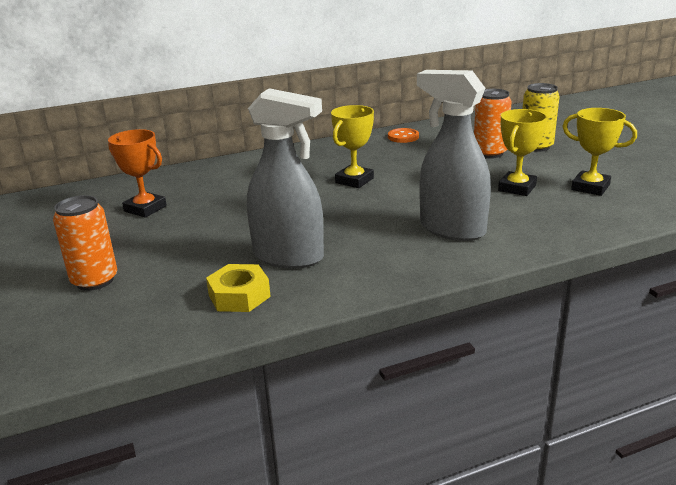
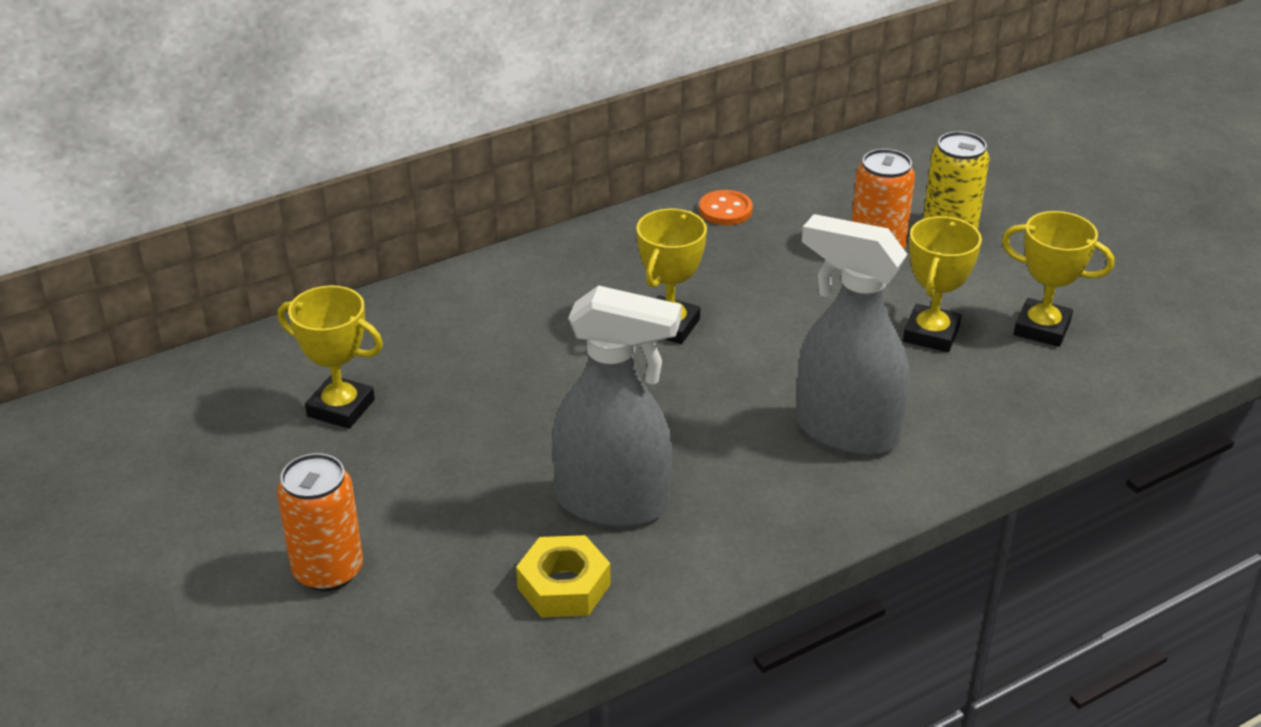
camera: 10 degrees left, 10 degrees up
(145, 209) = (341, 408): orange trophy -> yellow trophy

